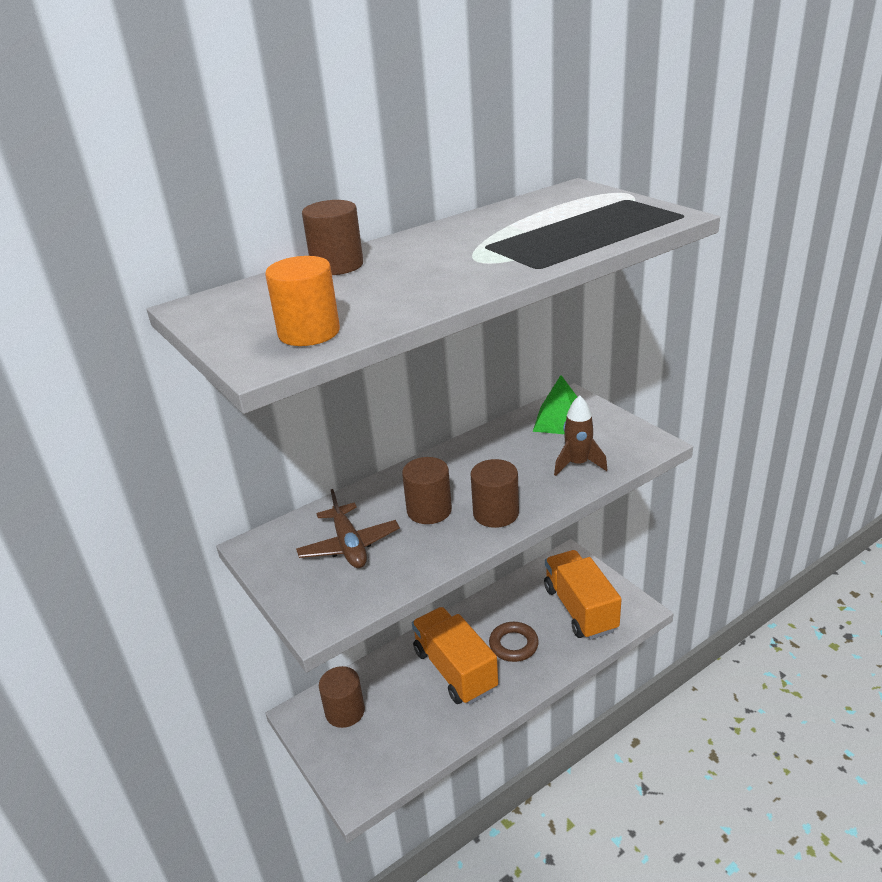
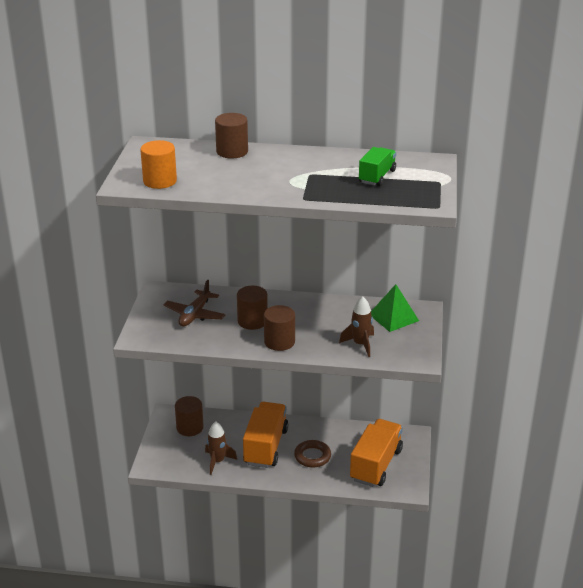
camera: 40 degrees right, 0 degrees up
(427, 727) = (217, 461): none -> brown rocket
(559, 219) = (377, 176): none -> green truck

